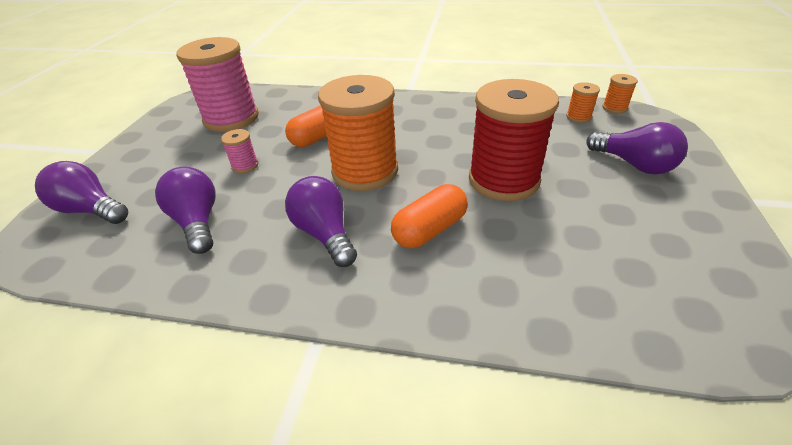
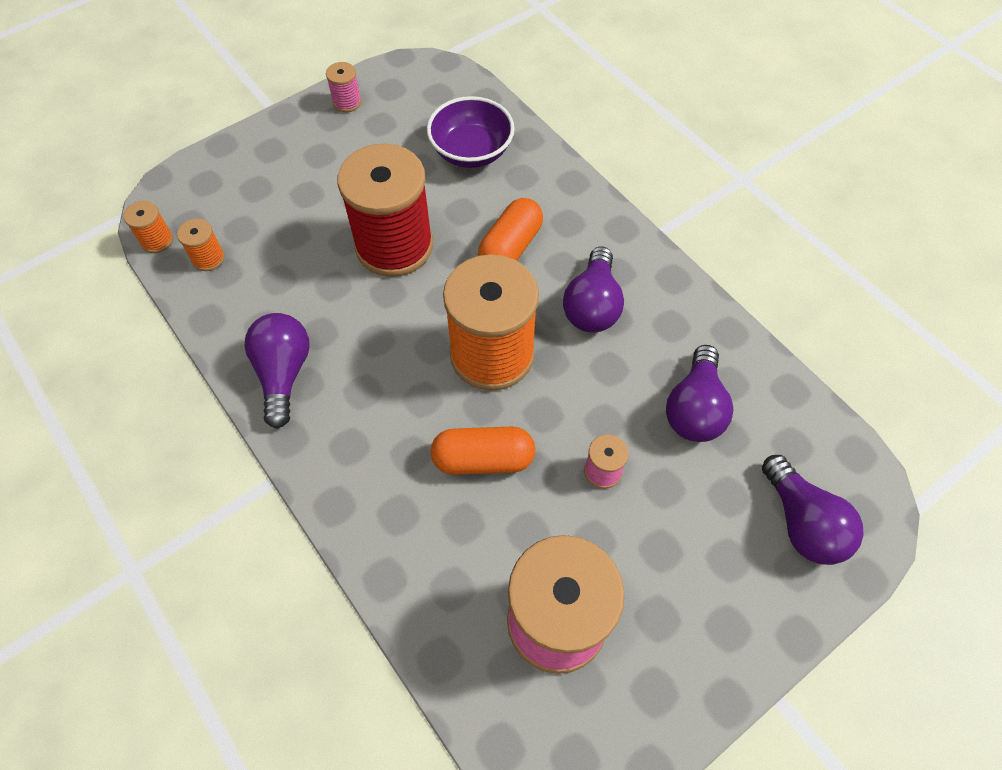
camera: 140 degrees left, 20 degrees up
(429, 230) = (510, 247): orange capsule -> orange capsule turned 60 degrees counterclockwise
(569, 278) = (471, 151): none -> purple bowl
(634, 164) = (279, 179): purple light bulb -> purple light bulb (283, 373)
(725, 240) = (347, 102): none -> pink spool

